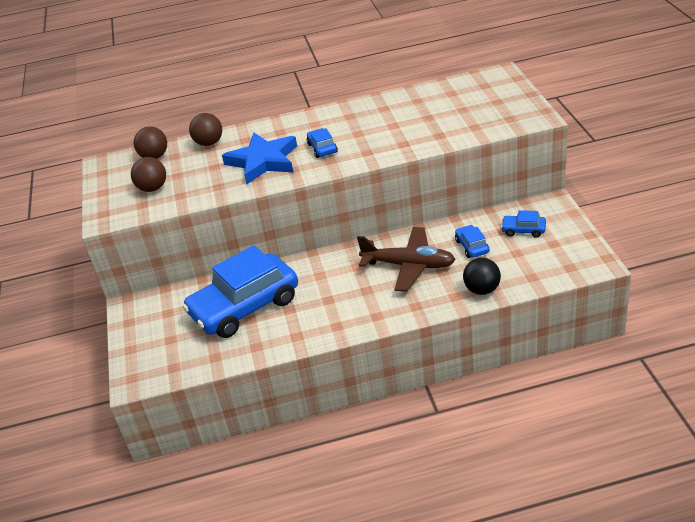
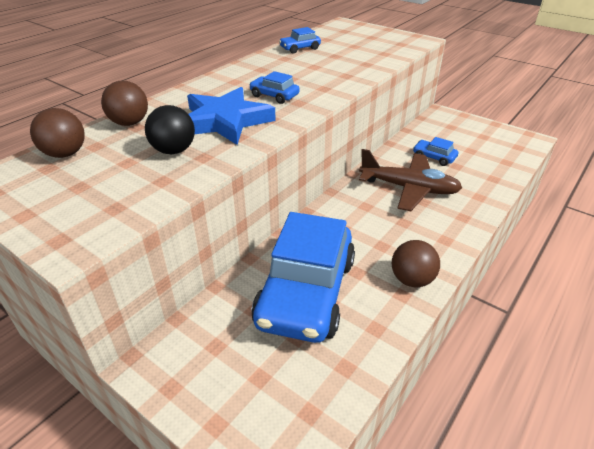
camera: 45 degrees left, 0 degrees up
(153, 188) = (108, 186): brown ball -> brown ball (411, 280)
(409, 265) = (409, 188): brown plane -> brown plane turned 45 degrees clockwise
(482, 290) = (490, 184): black ball -> black ball (174, 151)
(523, 230) = (451, 135): blue car -> blue car (300, 48)

